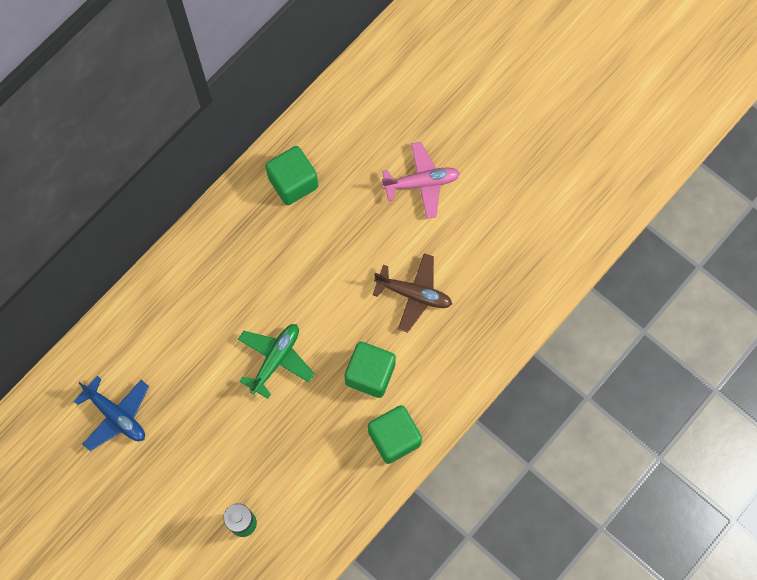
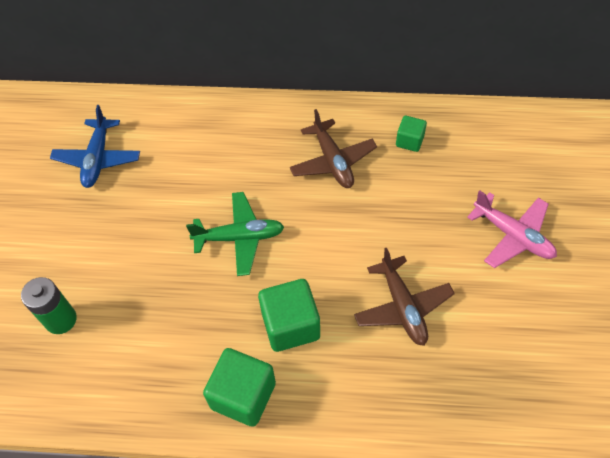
camera: 55 degrees right, 15 degrees down
(265, 249) = (332, 161): none -> brown plane
(293, 182) = (409, 141): green cube -> green cube, size x0.57

